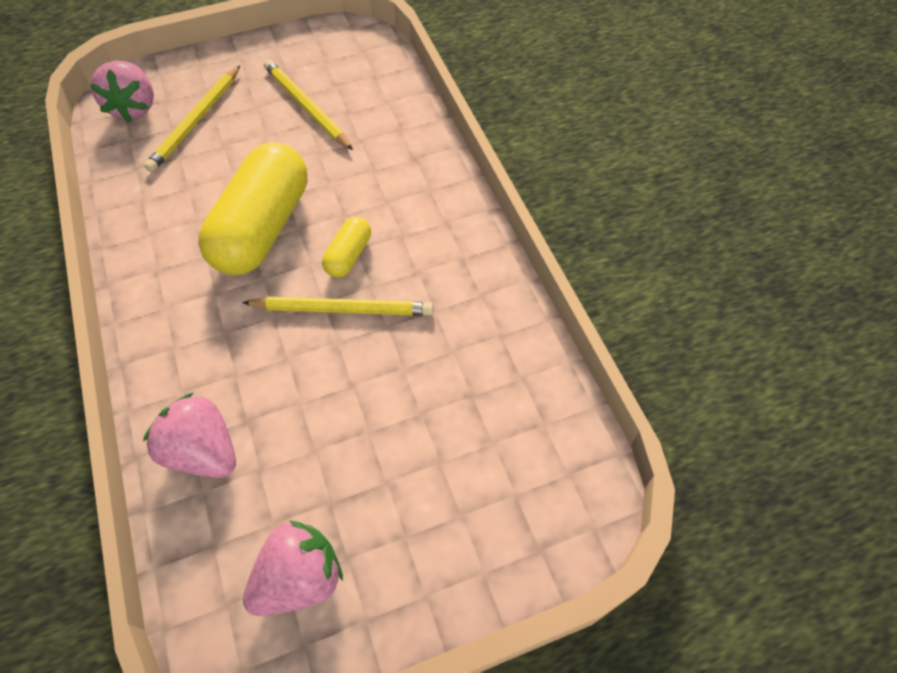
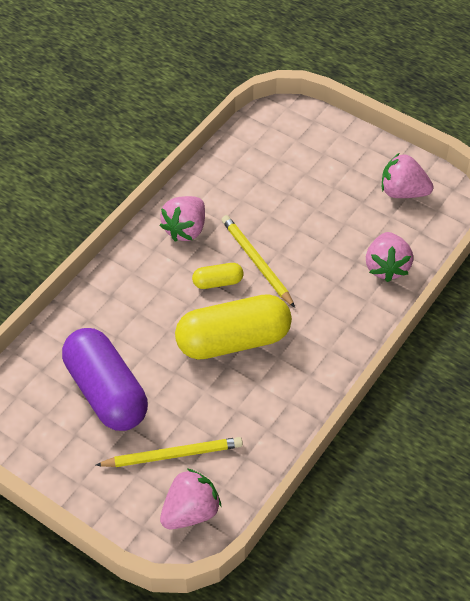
camera: 125 degrees left, 5 degrees down
(306, 107) = (106, 391): yellow pencil -> purple capsule
(451, 266) = (185, 229): none -> pink strawberry

